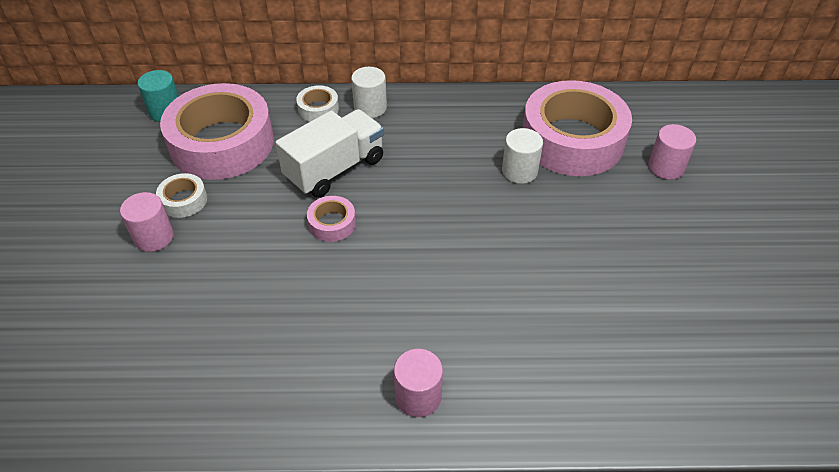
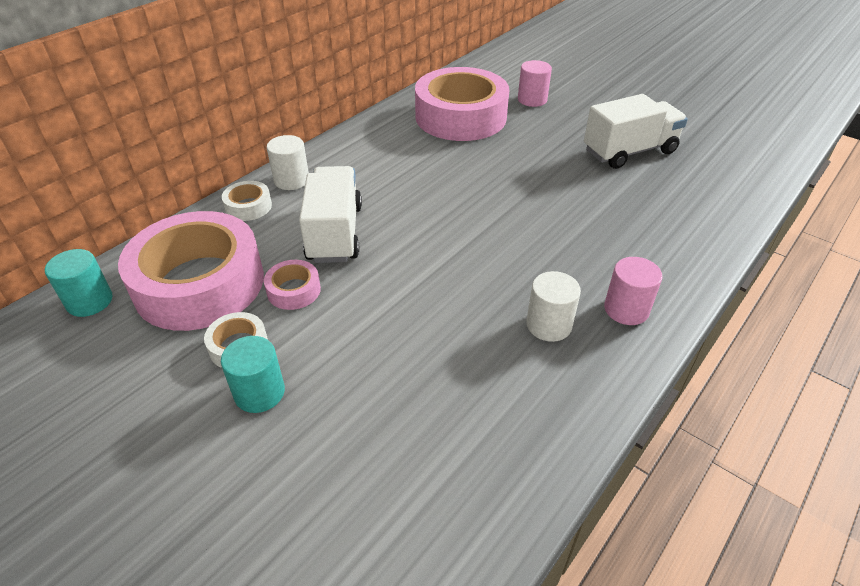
camera: 50 degrees left, 5 degrees down
(154, 237) = (259, 392): pink cylinder -> turquoise cylinder
(332, 223) = (395, 265): pink tape -> pink tape (294, 290)
(519, 171) = (461, 151): white cylinder -> white cylinder (549, 325)
(668, 283) = (629, 151): none -> white truck

